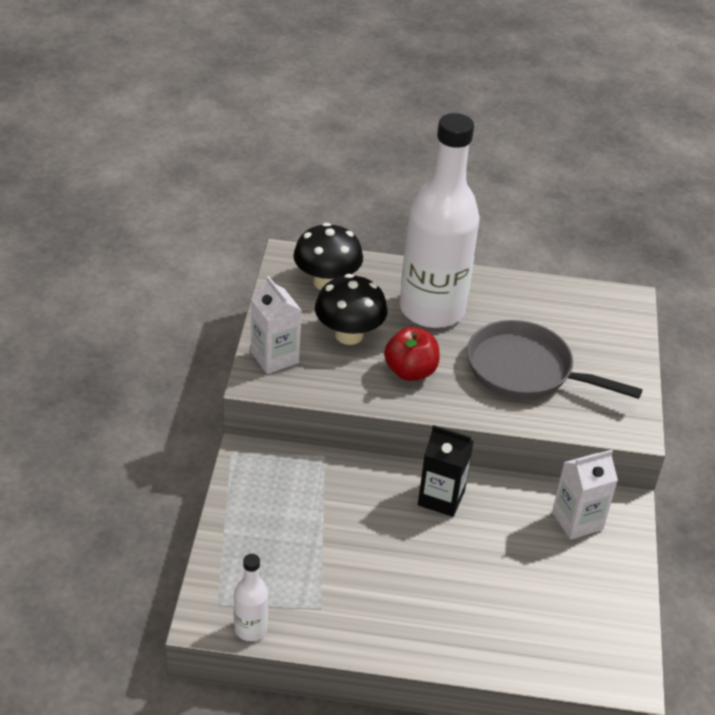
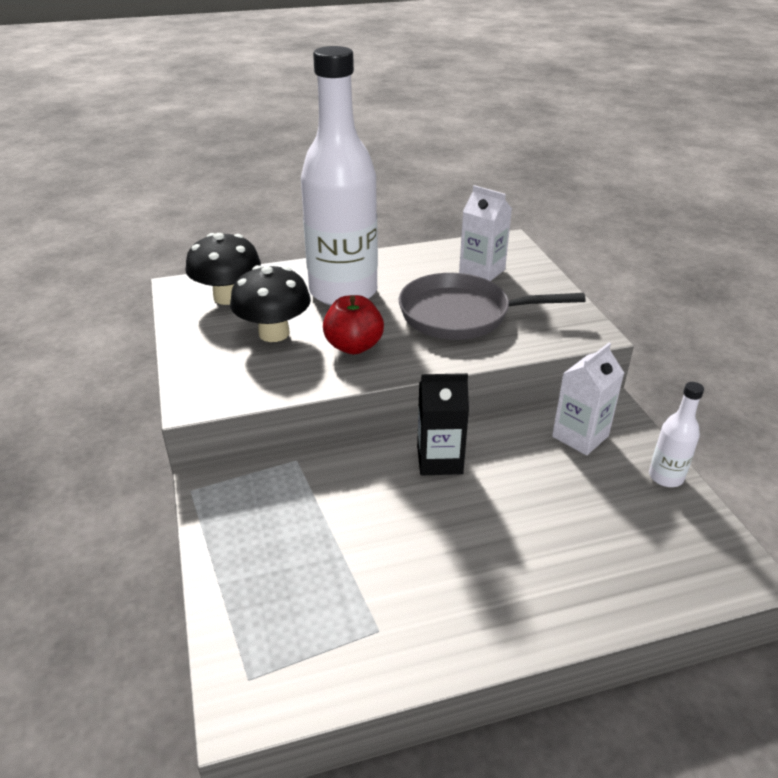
camera: 20 degrees left, 5 degrees down
(250, 629) = (305, 694): white bottle -> white bottle (666, 477)
(274, 357) = (204, 374): white carton -> white carton (482, 271)

